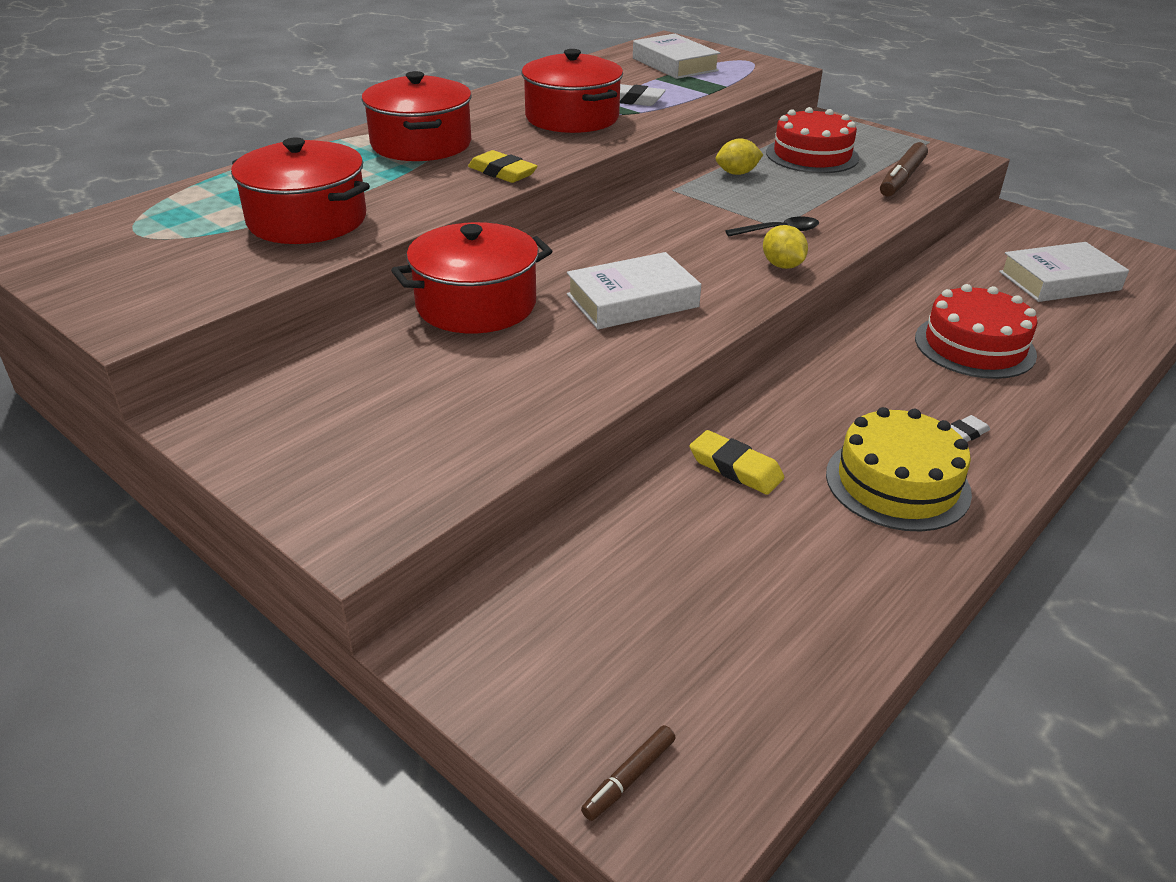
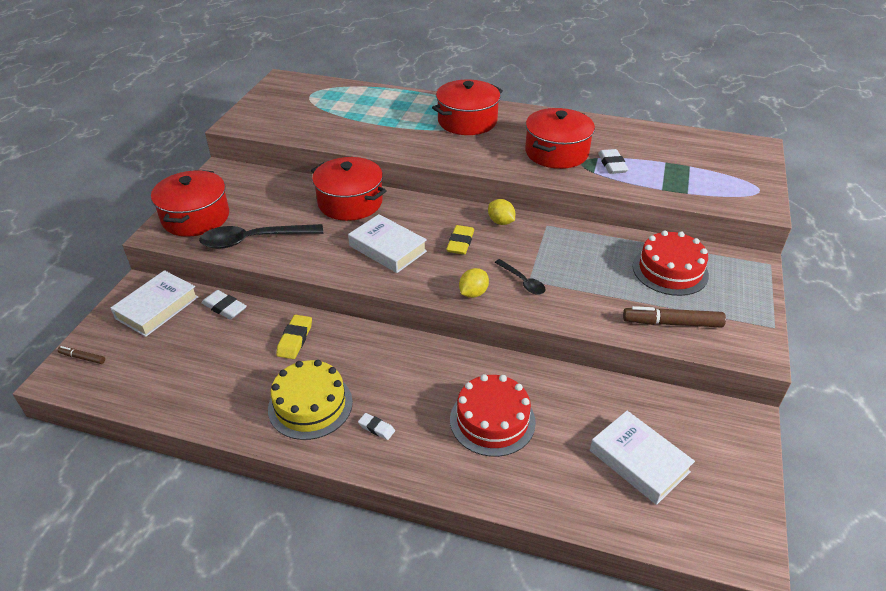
camera: 65 degrees right, 5 degrees up
(307, 220) = (351, 124): red pot -> red pot (196, 217)
(496, 417) = (254, 240): none -> black spoon
(502, 172) = (452, 155): yellow eraser -> yellow eraser (460, 243)
(597, 532) = (224, 307): none -> white eraser
(675, 64) = (706, 162): white book -> white book (157, 308)
(737, 173) = (599, 244): yellow lemon -> yellow lemon (501, 222)

